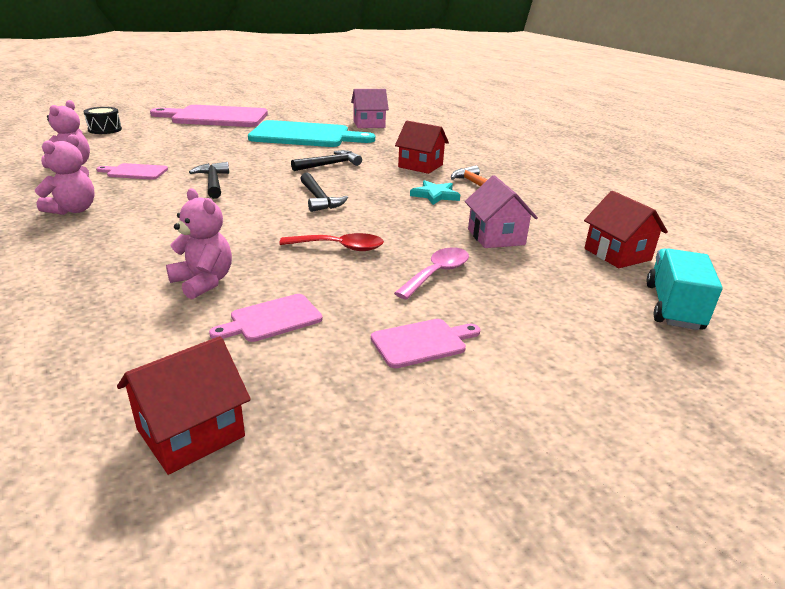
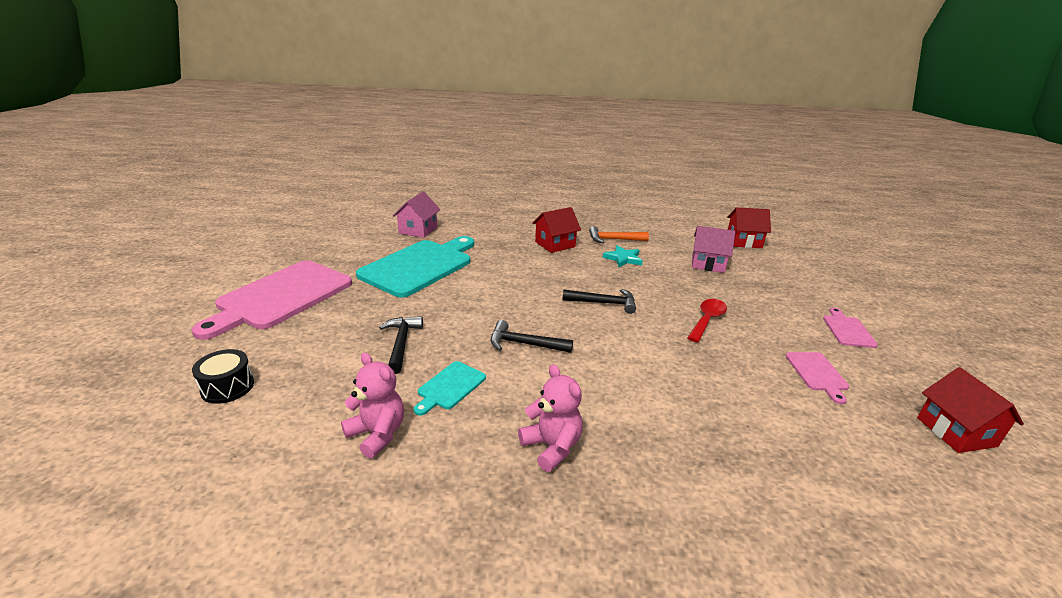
camera: 60 degrees left, 0 degrees up
(135, 172) = (450, 387): pink cutting board -> turquoise cutting board
(203, 282) = (755, 391): pink teddy bear -> none
(330, 164) = (520, 277): black hammer -> black hammer (401, 343)
(437, 273) = (758, 298): pink spoon -> none
(673, 307) = (809, 253): turquoise truck -> none

